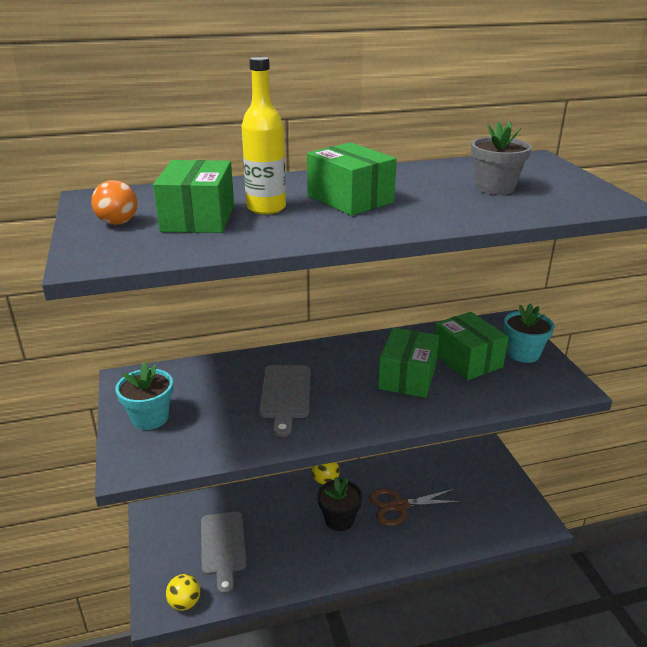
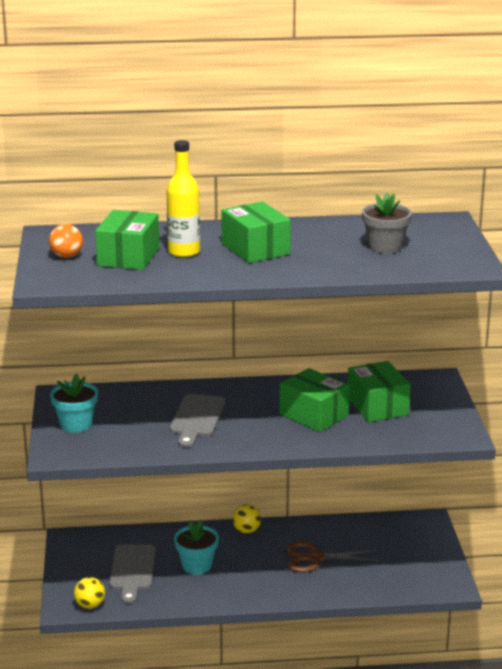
camera: 10 degrees right, 5 degrees down
(339, 519) = (250, 562): black flower pot -> none
(407, 377) = (314, 415): green box -> green box turned 75 degrees counterclockwise
(523, 353) = (435, 406): turquoise flower pot -> turquoise flower pot (197, 565)

